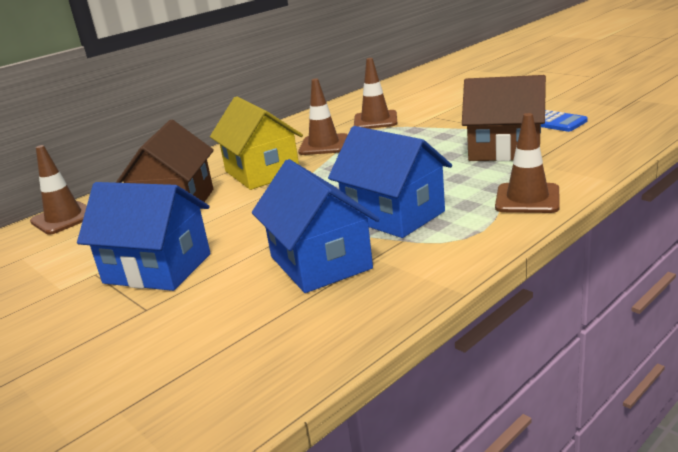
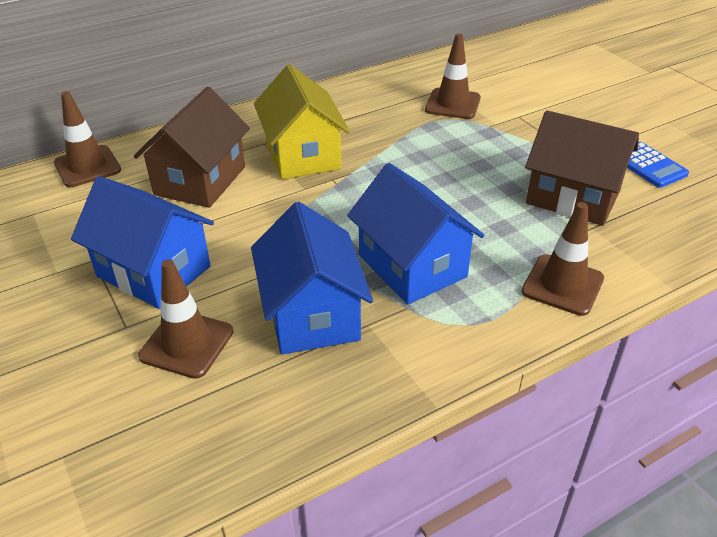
camera: 10 degrees right, 15 degrees up
(324, 145) = (382, 129): brown traffic cone -> brown traffic cone (187, 344)

